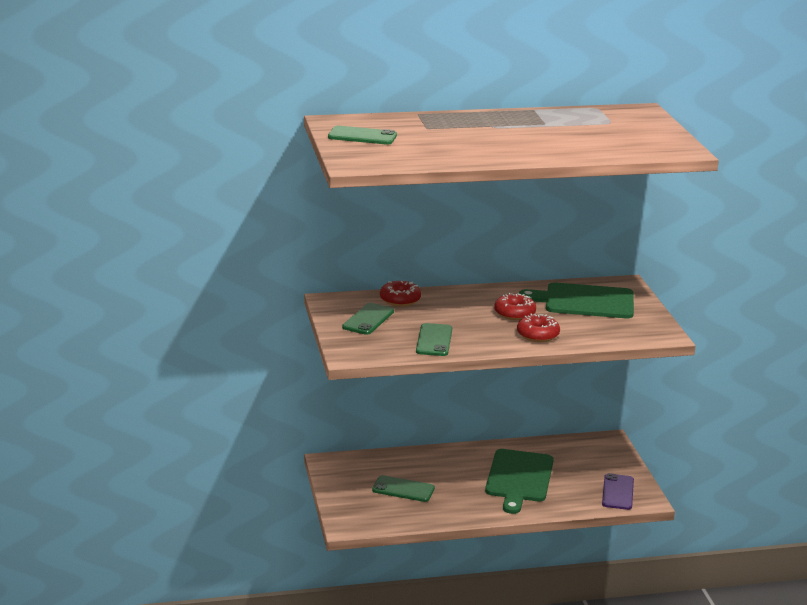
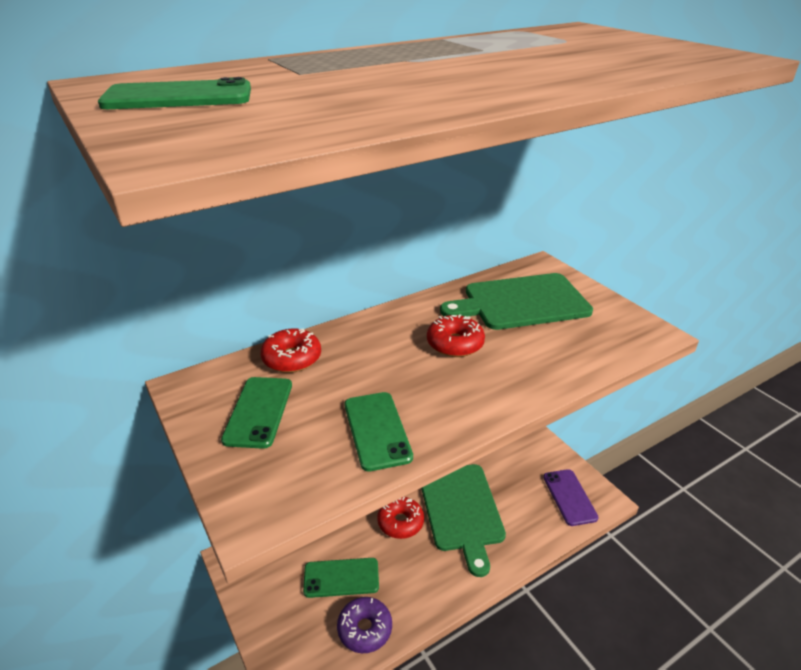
camera: 20 degrees left, 10 degrees up
(408, 515) = (365, 629): none -> purple donut
(538, 335) = (510, 376): red donut -> red donut (400, 522)

